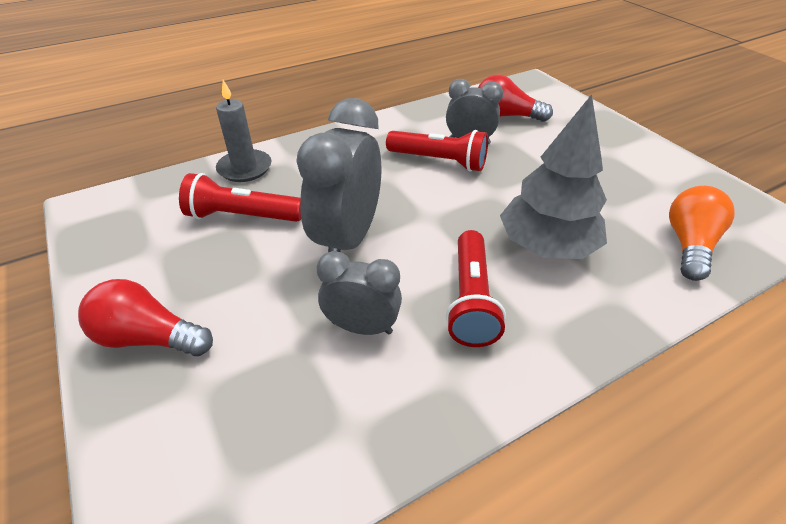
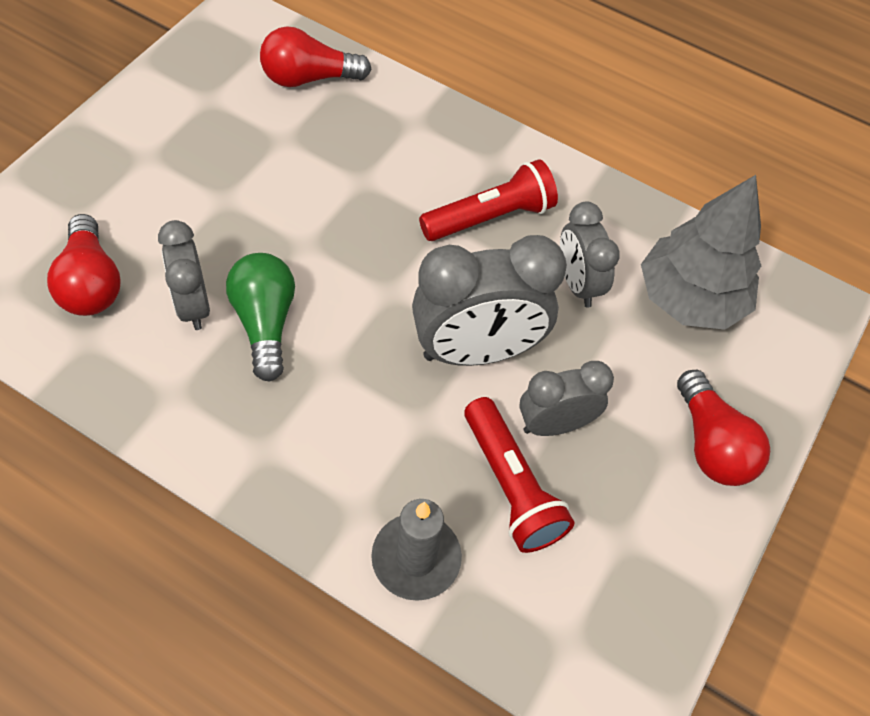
camera: 125 degrees left, 15 degrees up
(258, 254) = (555, 424): none -> grey clock
(439, 161) = (265, 323): red flashlight -> green light bulb
(546, 246) = (377, 179): grey tree -> grey tree (690, 298)
(689, 245) = (309, 78): orange light bulb -> red light bulb

